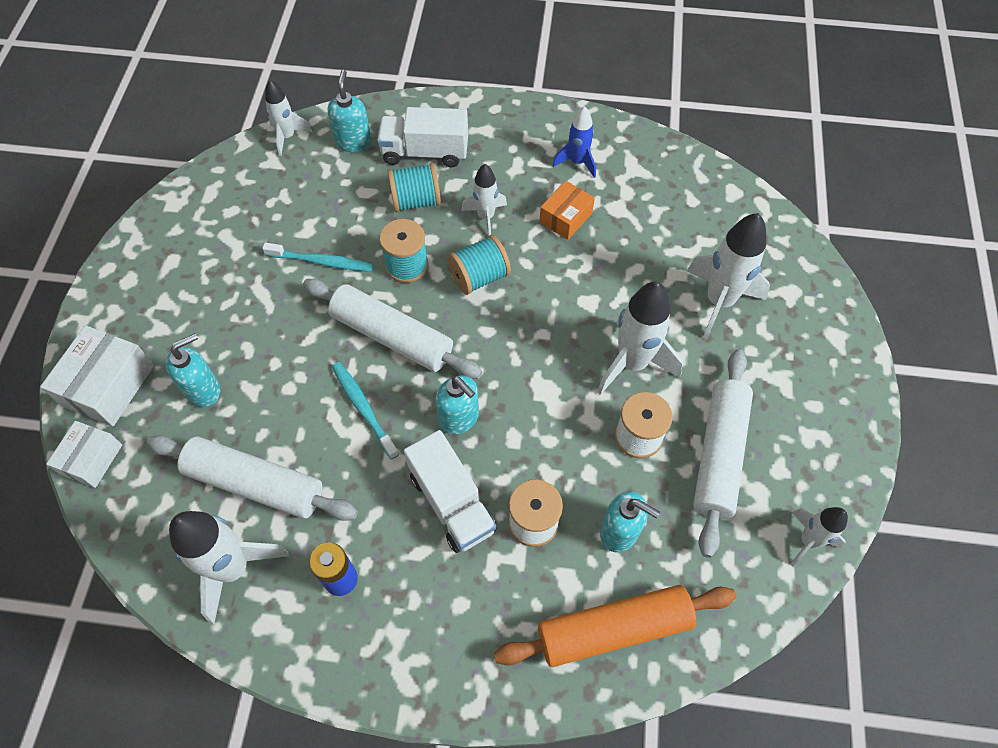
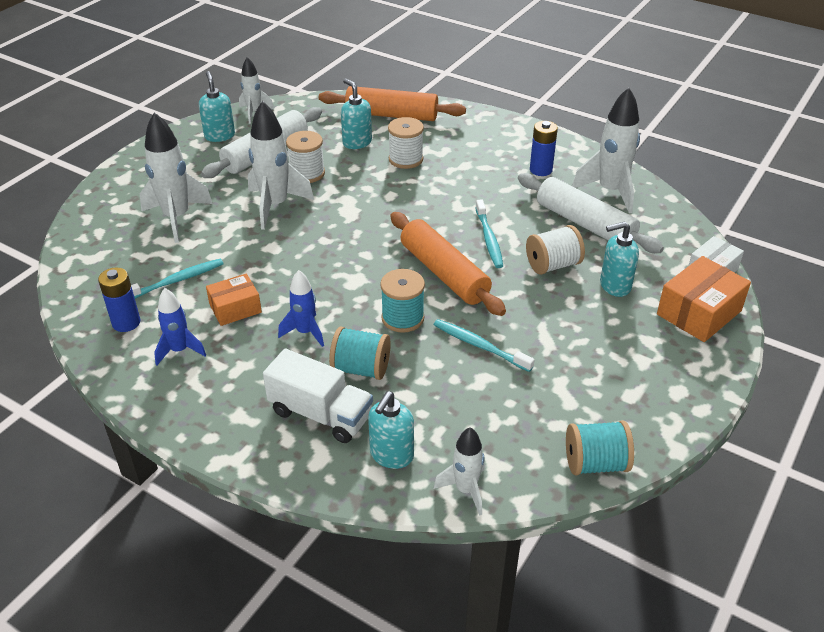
camera: 155 degrees left, 20 degrees down
(108, 385) = (699, 312): white box -> orange box
(278, 395) = (553, 265): none -> white spool
(392, 336) = (444, 273): white rolling pin -> orange rolling pin
(451, 502) = (452, 180): white truck -> none
(459, 418) = (421, 214): turquoise soap dispenser -> turquoise soap dispenser (219, 136)
(479, 277) = (346, 290): turquoise spool -> turquoise spool (595, 463)
(486, 217) = (305, 332): white rocket -> blue rocket
(644, 226) = (176, 281): none -> turquoise toothbrush
(645, 169) = (126, 323): none -> blue battery

